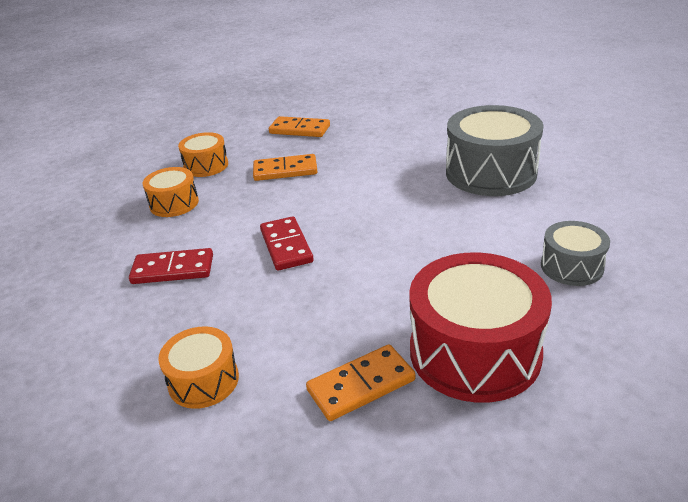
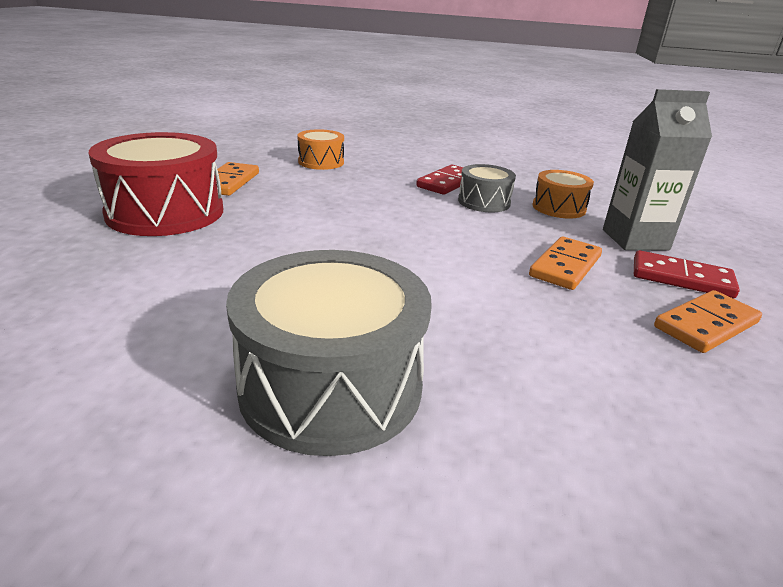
camera: 125 degrees right, 5 degrees down
(206, 166) = (635, 240): orange drum -> grey carton
(286, 246) = (408, 215): red domino -> red domino (681, 278)
(571, 266) = (105, 294): grey drum -> grey drum (484, 202)

